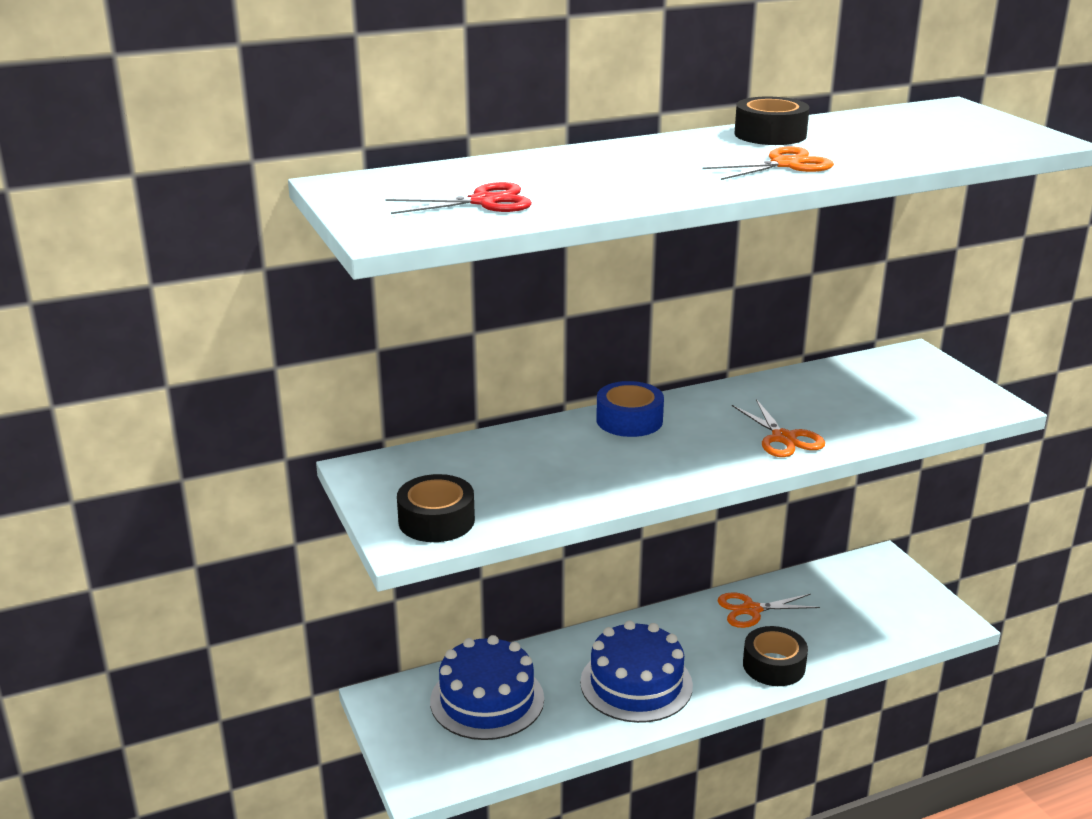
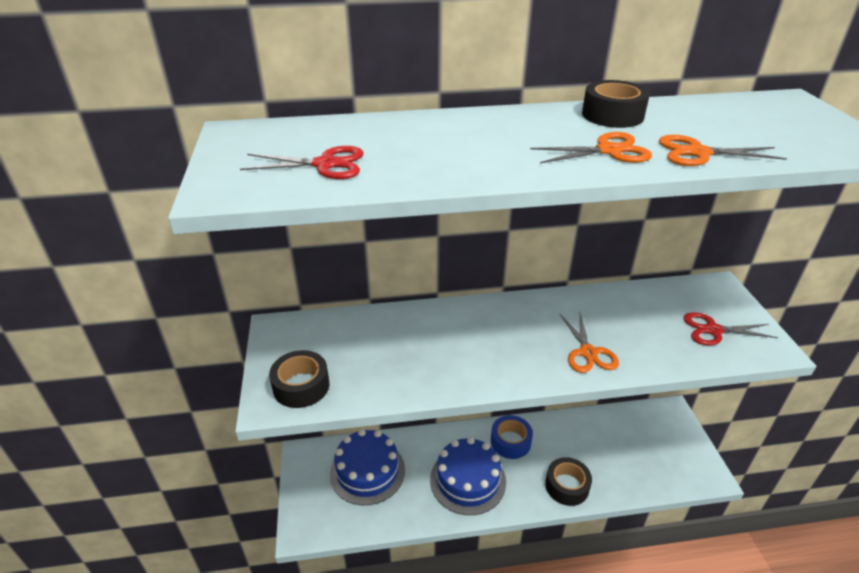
camera: 15 degrees right, 10 degrees up
(629, 420) = (478, 314): blue tape -> blue tape (510, 442)
(751, 610) = (565, 435): orange scissors -> orange scissors (698, 153)
(922, 397) = (713, 330): none -> red scissors

